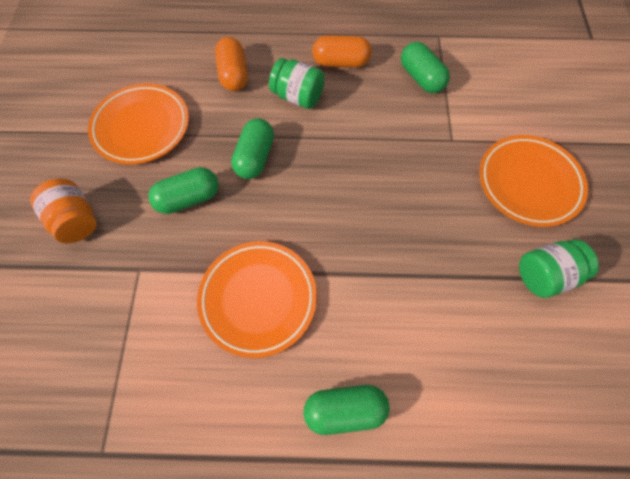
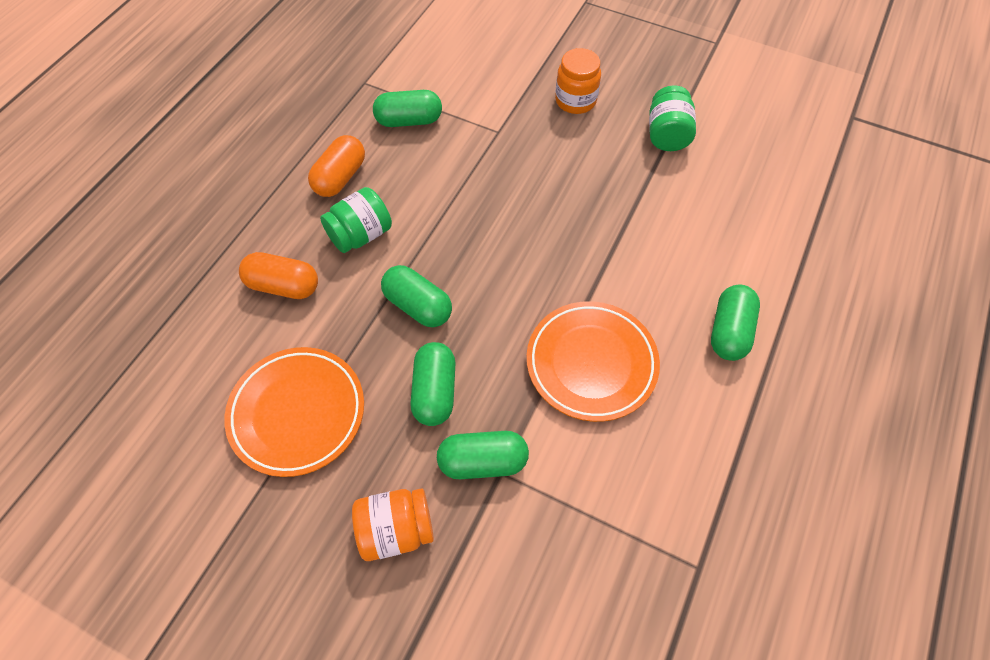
camera: 65 degrees left, 5 degrees down
(143, 253) = (483, 461): none -> green capsule
(529, 183) = (575, 101): orange plate -> orange jar

